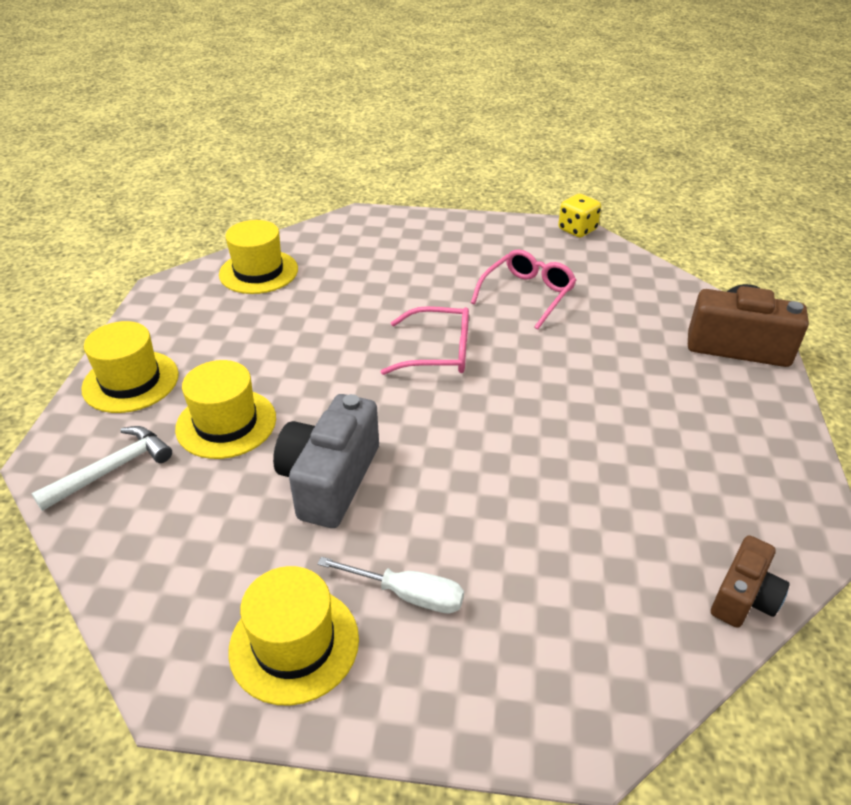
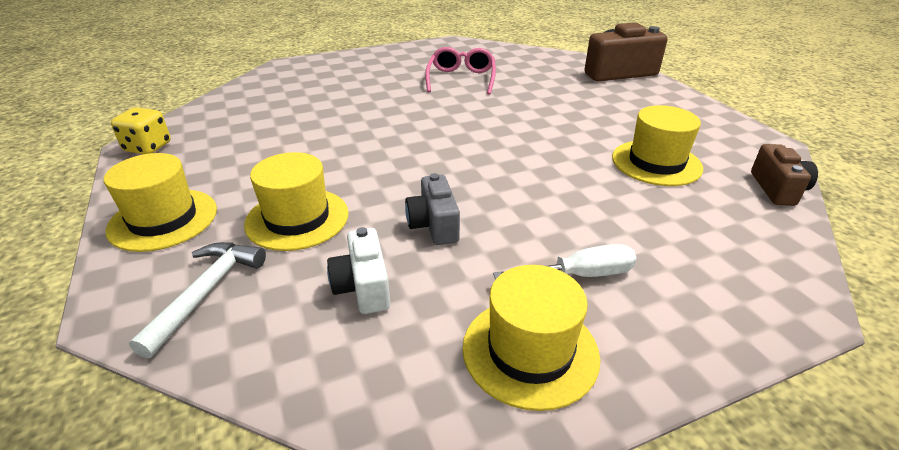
camera: 30 degrees left, 5 degrees down
(221, 518) = (363, 287): none -> white camera
(258, 272) = (227, 114): yellow hat -> yellow hat (656, 163)
(330, 480) = (434, 225): grey camera -> grey camera, size x0.59
(438, 352) = (433, 124): pink glasses -> none
(577, 230) = (456, 41): yellow dice -> yellow dice (148, 147)

